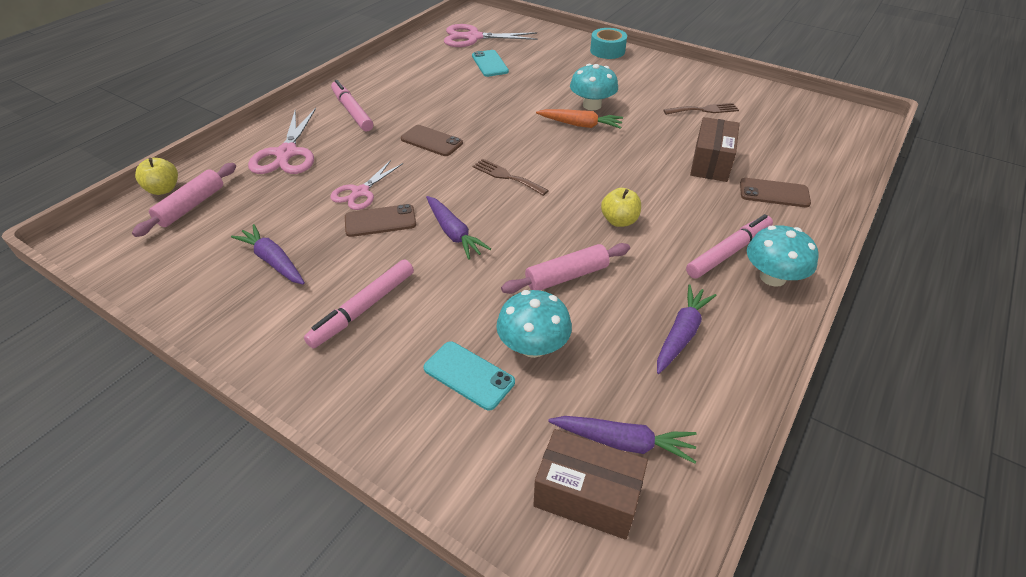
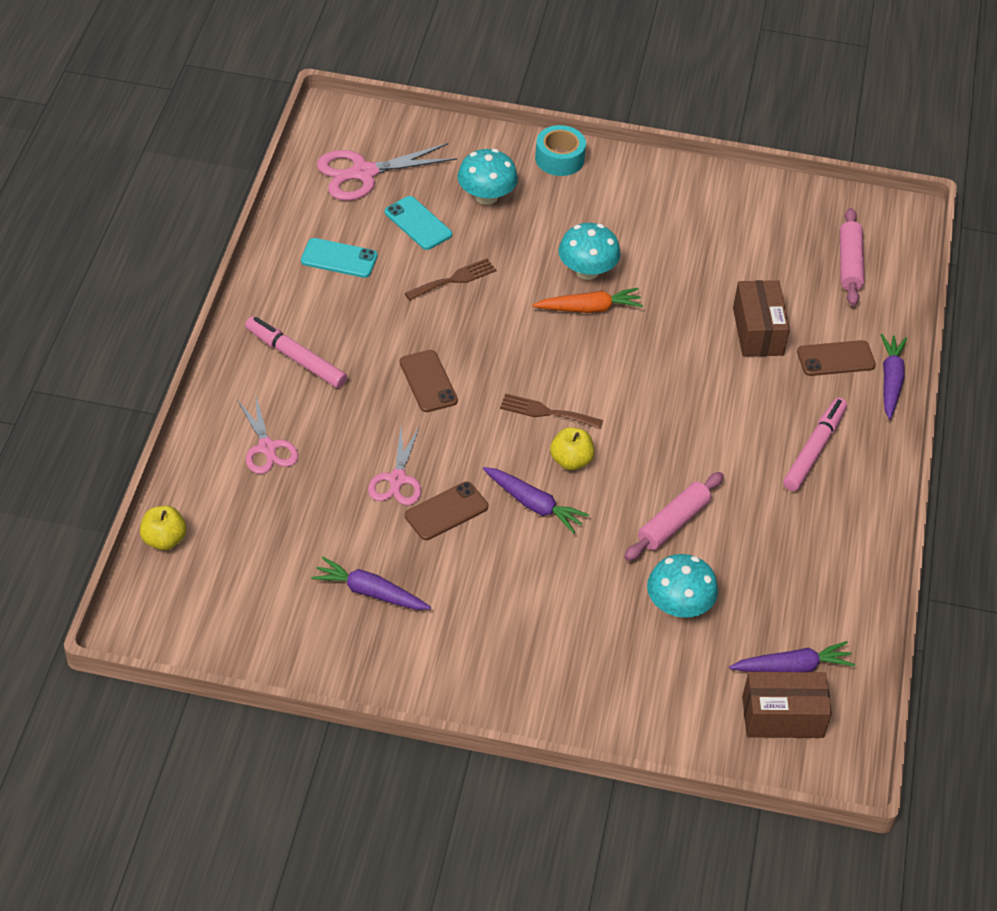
camera: 25 degrees left, 5 degrees up
(191, 206) = (219, 552): pink rolling pin -> pink rolling pin (850, 264)
(287, 153) = (267, 447): pink scissors -> pink scissors, size x0.66
(363, 308) = (500, 616): pink marker -> none
(431, 141) = (428, 381): brown phone -> brown phone turned 60 degrees clockwise
(469, 375) = (638, 650): turquoise phone -> turquoise phone (339, 258)
(619, 221) = (694, 440): yellow apple -> yellow apple (571, 461)
(681, 334) = (802, 554): purple carrot -> purple carrot (890, 381)
(704, 110) = (721, 245): brown fork -> brown fork (454, 279)
(772, 277) = (863, 468): turquoise mushroom -> turquoise mushroom (486, 196)

